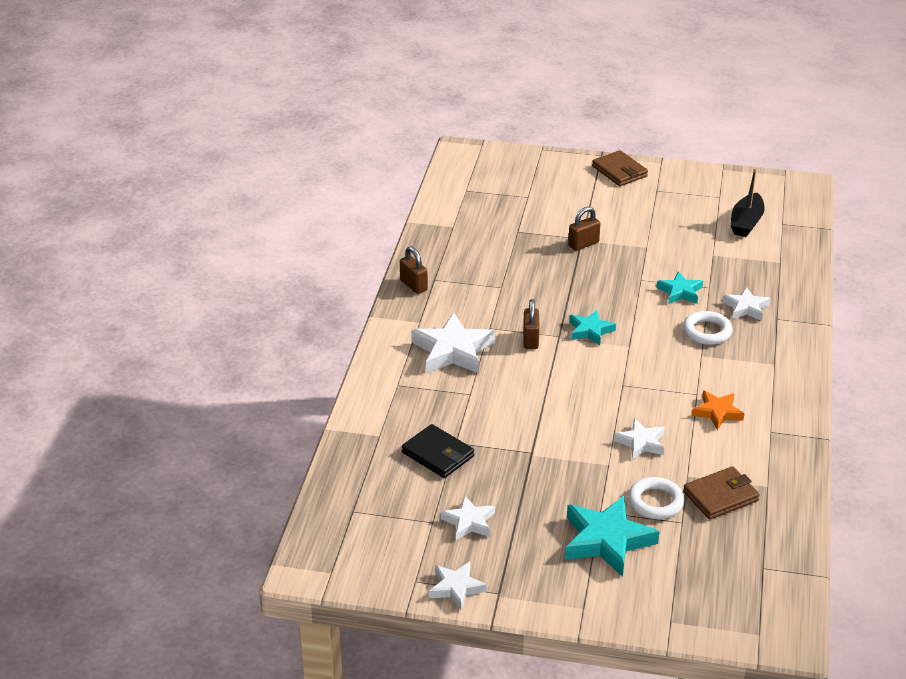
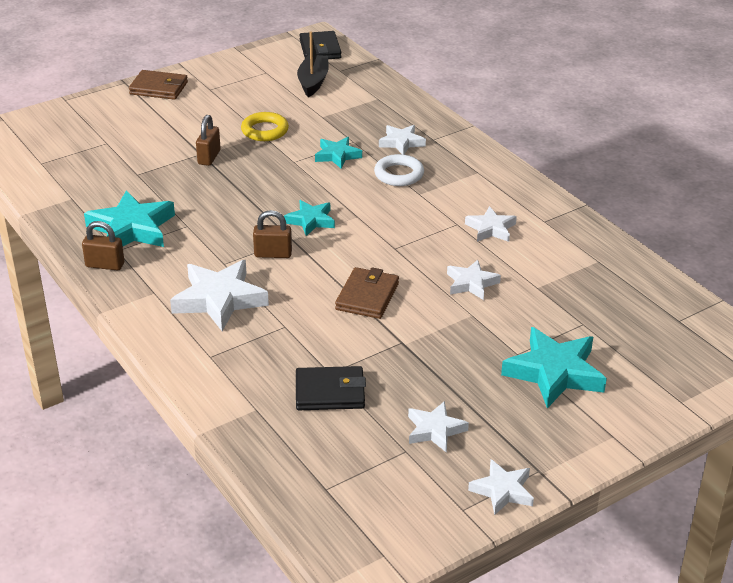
camera: 45 degrees left, 0 degrees up
(462, 269) = (131, 229): none -> turquoise star
(530, 340) = (273, 254): brown padlock -> brown padlock turned 45 degrees counterclockwise
(652, 244) = (265, 130): none -> yellow ring
(655, 502) = (545, 321): white ring -> none
(717, 412) = (491, 229): orange star -> white star
(720, 496) = (580, 288): brown wallet -> brown wallet (367, 296)
(746, 223) = (313, 82): black boat -> black boat turned 150 degrees counterclockwise
(791, 197) = (320, 49): none -> black wallet

